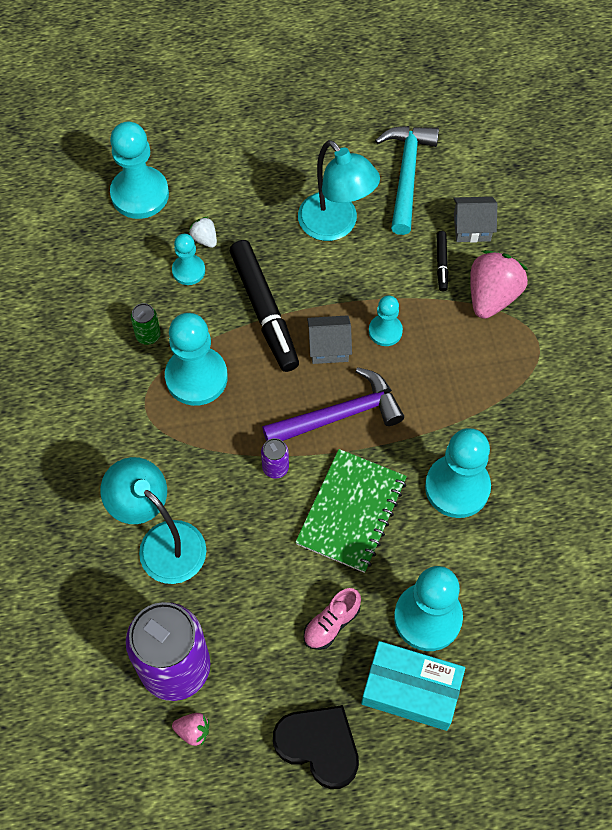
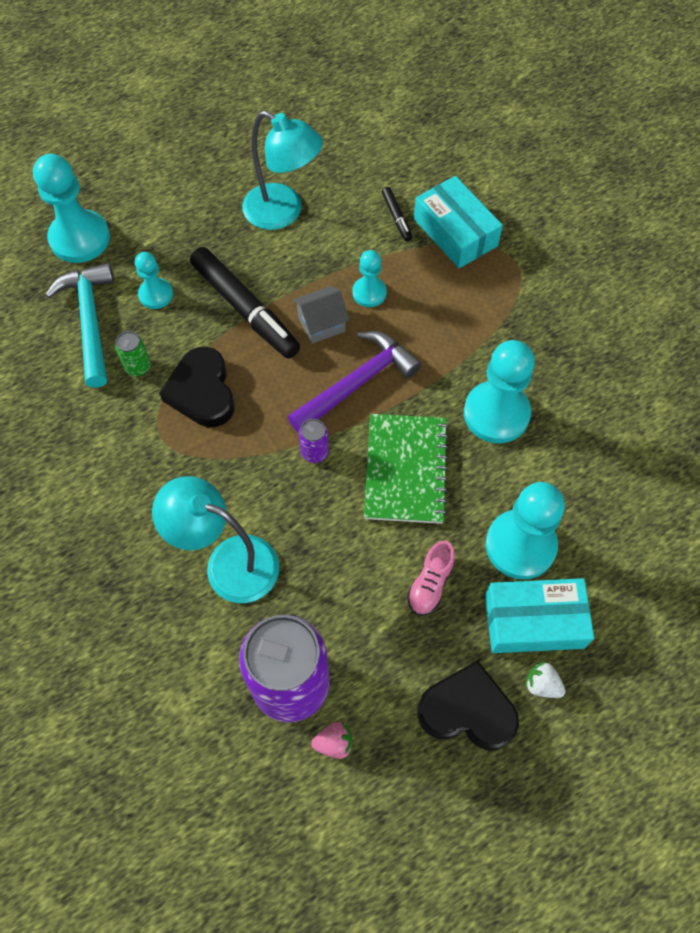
camera: 20 degrees left, 0 degrees up
(196, 377) = (202, 392): turquoise pawn -> black heart
(204, 239) = (160, 261): white strawberry -> white strawberry (542, 684)
(406, 174) = (331, 149): turquoise hammer -> turquoise hammer (90, 320)
(472, 227) = (411, 178): grey house -> none
(492, 296) = (455, 232): pink strawberry -> turquoise box

